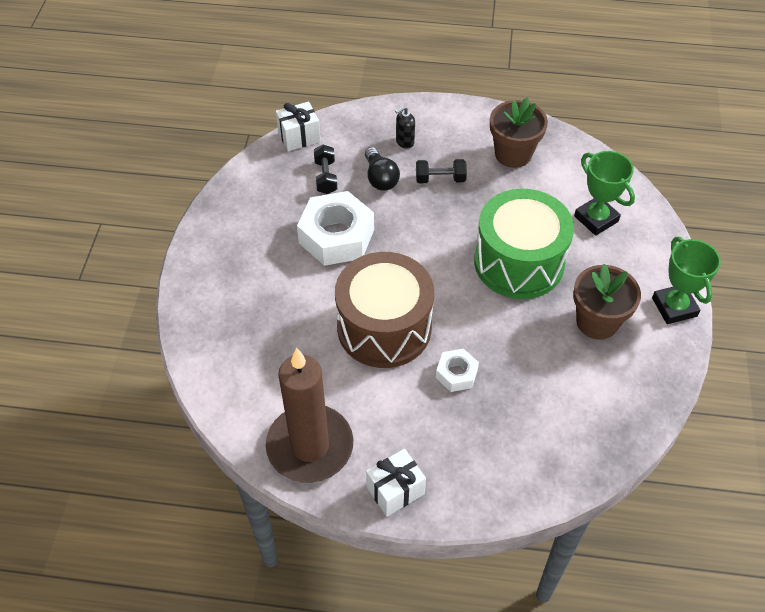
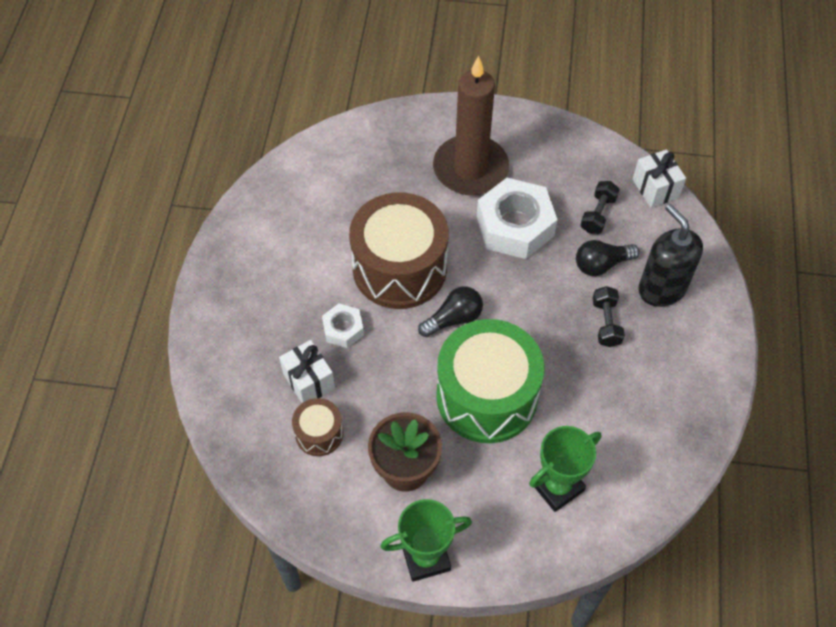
camera: 90 degrees right, 5 degrees up
(310, 446) = (273, 212): brown candle -> brown candle (470, 169)
(326, 177) = (598, 214): black dumbbell -> black dumbbell turned 60 degrees counterclockwise
(395, 490) = (223, 276): white gift -> white gift (309, 381)
(404, 142) = (661, 288): black soap dispenser -> black soap dispenser, size x2.05
(440, 285) = (453, 319): none -> black light bulb
(513, 154) = (656, 402): brown flower pot -> none
(571, 390) = (319, 433): none -> brown drum

